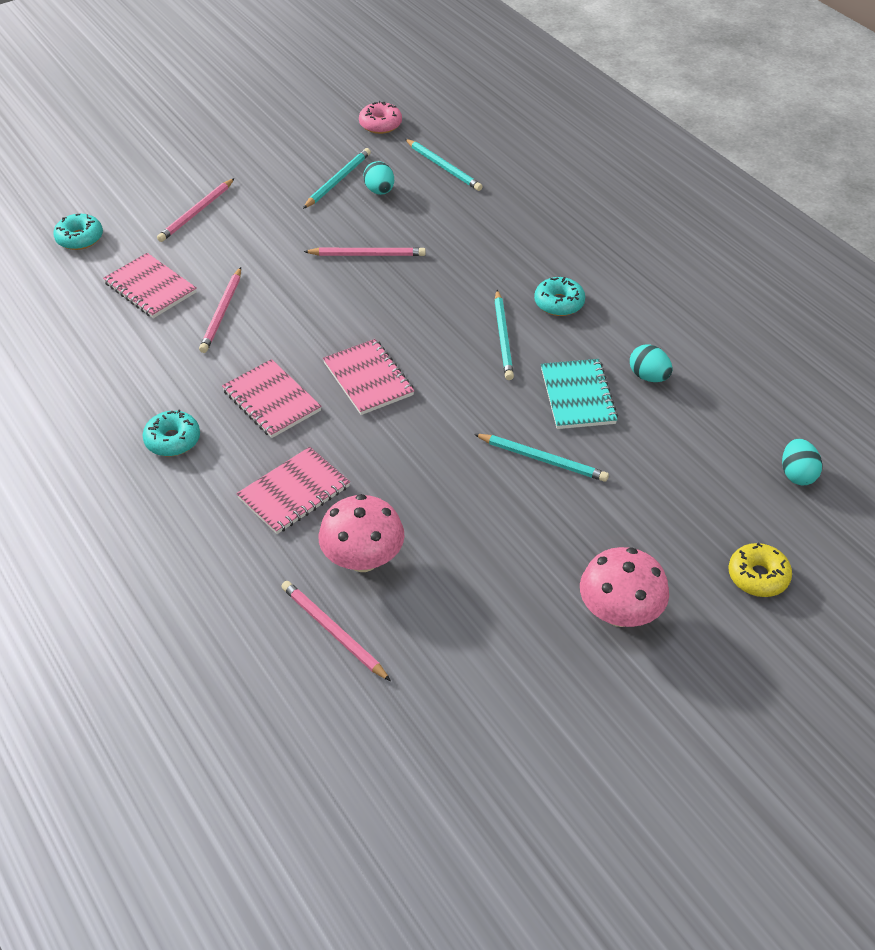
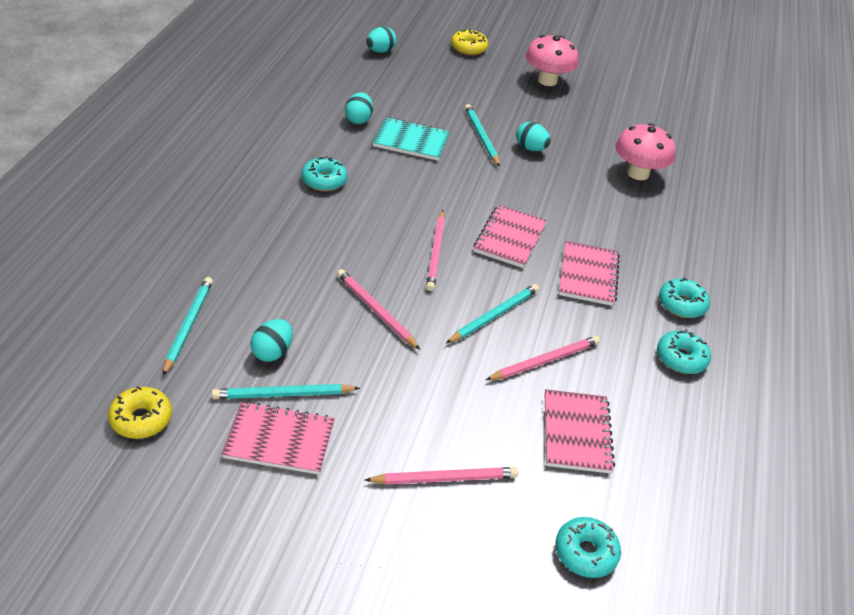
camera: 135 degrees left, 5 degrees down
(130, 393) = (681, 358): none -> turquoise donut
(294, 492) = (637, 223): pink notebook -> pink notebook (279, 440)
(333, 632) = (689, 163): pink pencil -> pink pencil (436, 252)
(380, 124) = (141, 419): pink donut -> yellow donut
(487, 489) = (530, 148): none -> turquoise egg
(503, 337) = (392, 193): turquoise pencil -> turquoise pencil (494, 315)
(577, 396) = (411, 141): turquoise notebook -> turquoise notebook turned 60 degrees clockwise

